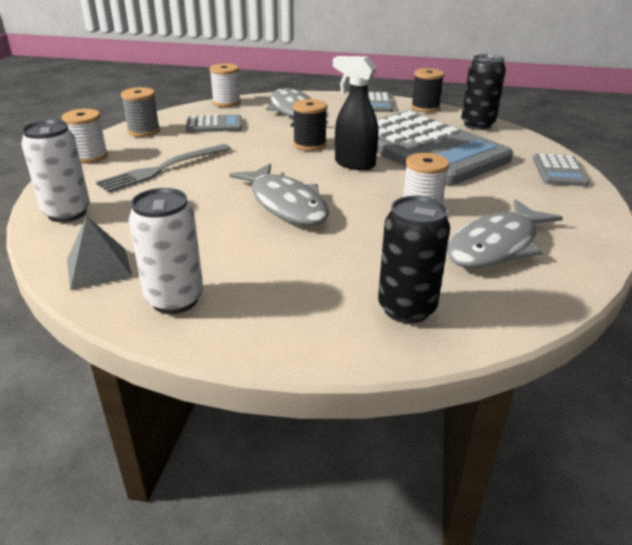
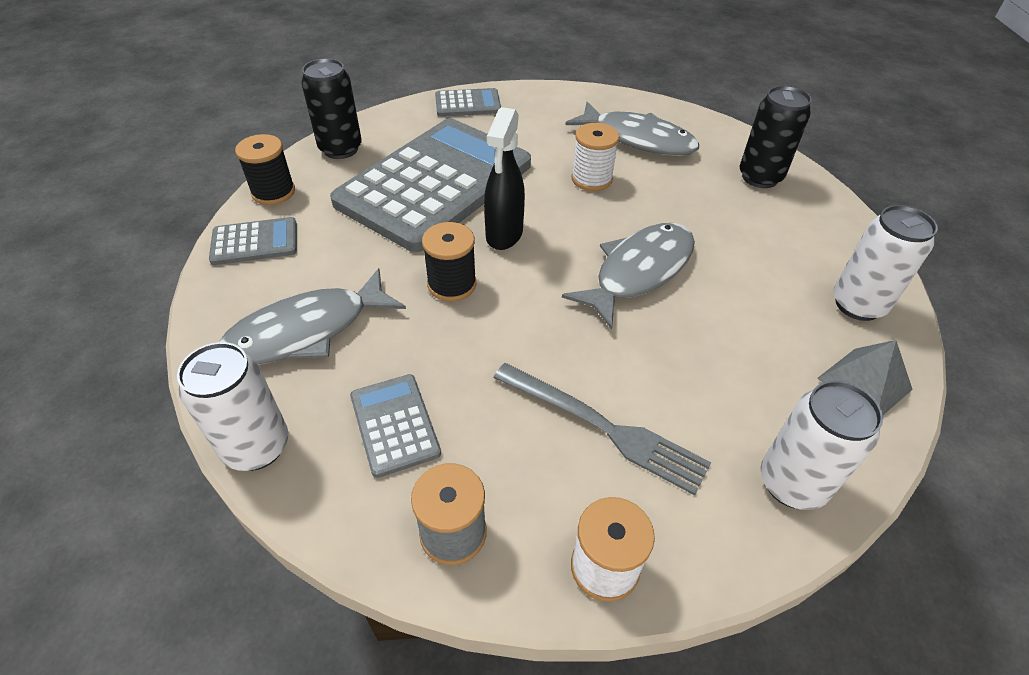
camera: 105 degrees left, 15 degrees up
(226, 102) = (257, 447): white spool -> white can

